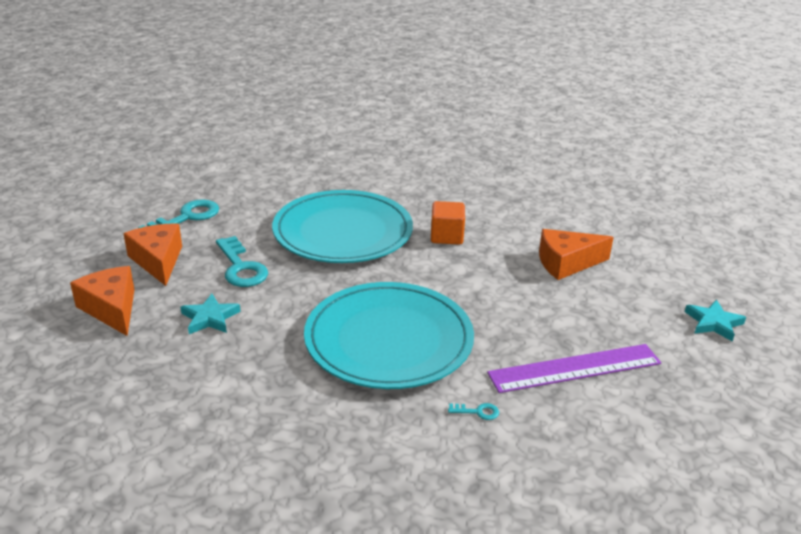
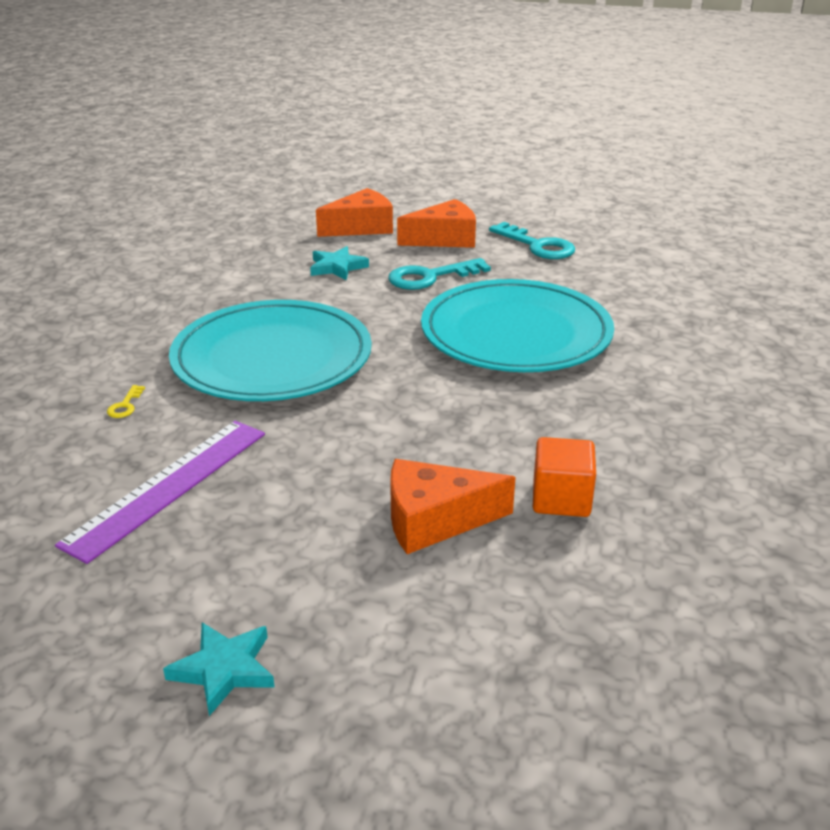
camera: 95 degrees right, 0 degrees up
(446, 236) = (512, 411): orange cube -> orange cube (561, 499)
(477, 412) = (125, 405): turquoise key -> yellow key
(566, 263) = (434, 520): orange cheese -> orange cheese turned 90 degrees counterclockwise
(575, 368) = (168, 486): purple ruler -> purple ruler turned 45 degrees clockwise

